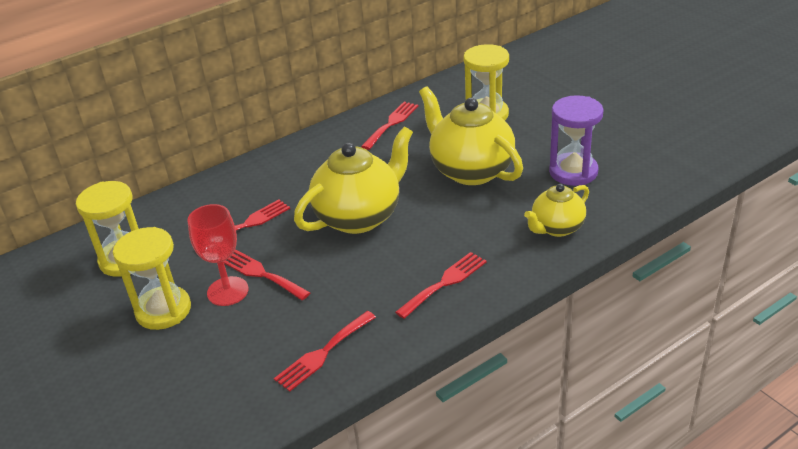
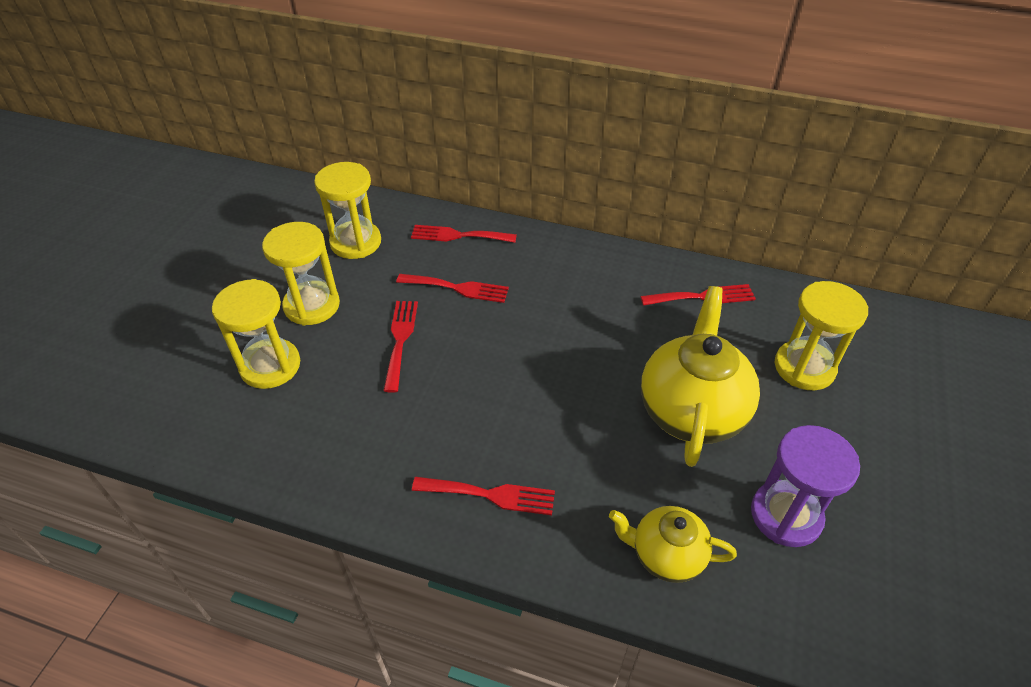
camera: 50 degrees right, 10 degrees up
(199, 357) = (270, 366): none -> yellow hourglass
(227, 291) = (362, 331): red goblet -> none
(323, 353) = (326, 452): red fork -> red fork (458, 235)
(359, 216) = (535, 361): yellow teapot -> none

